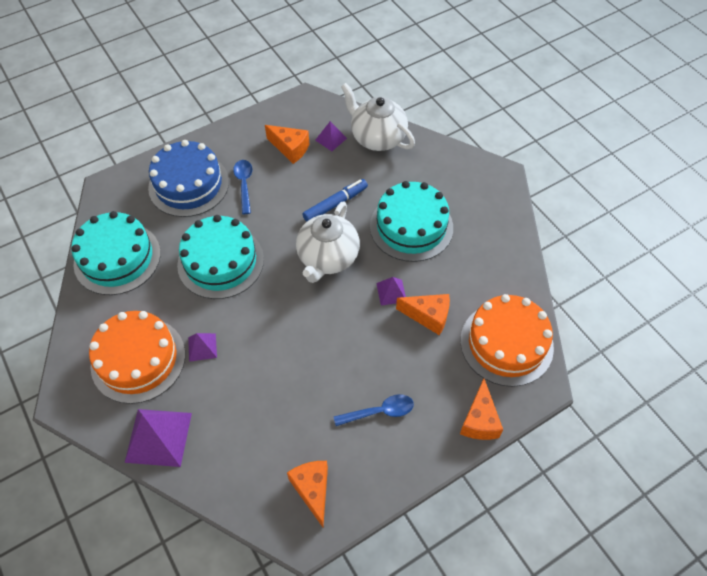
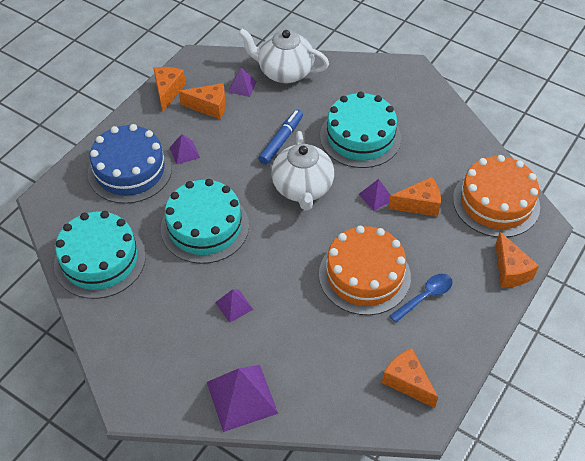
camera: 25 degrees left, 5 degrees down
(138, 359) = (179, 340): orange cake -> orange cake (364, 275)
(244, 184) = (184, 152): blue spoon -> purple pyramid
(263, 122) = (168, 91): none -> orange cheese

